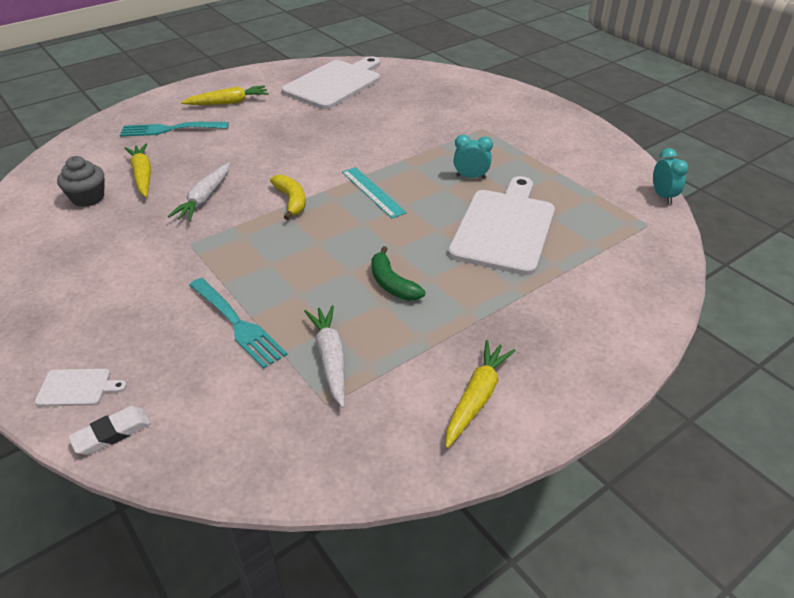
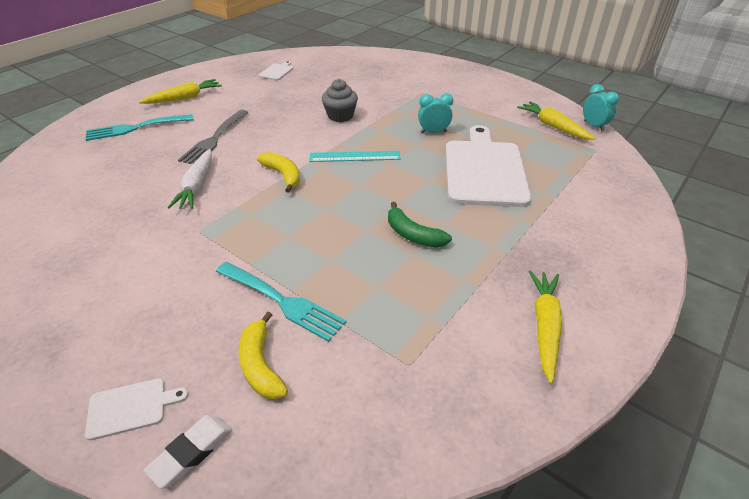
camera: 15 degrees left, 0 degrees up
(88, 198) = (72, 203): grey cupcake -> grey cupcake (340, 116)
(143, 175) = (124, 173): yellow carrot -> yellow carrot (553, 126)
(195, 376) = (260, 365): none -> yellow banana
(240, 152) = (214, 139): none -> grey fork
(330, 359) = (391, 317): white carrot -> none
(334, 83) = (277, 71): white cutting board -> white cutting board, size x0.42
(373, 192) = (355, 156): turquoise ruler -> turquoise ruler turned 45 degrees counterclockwise

